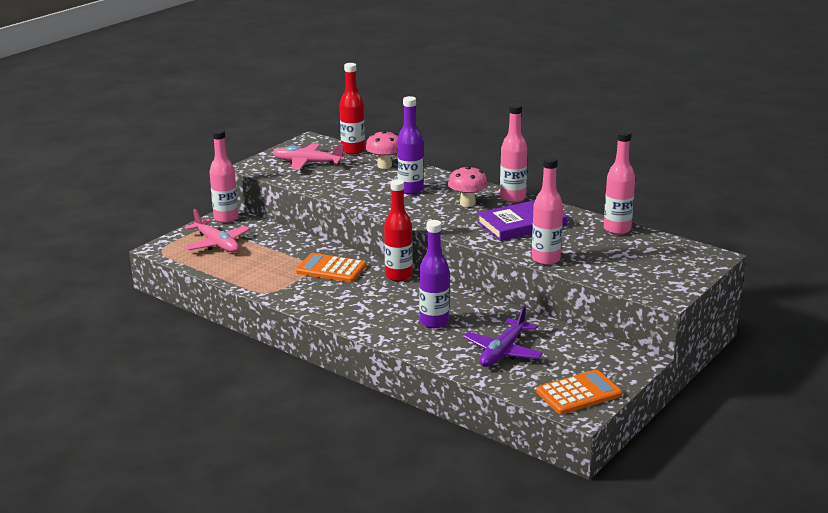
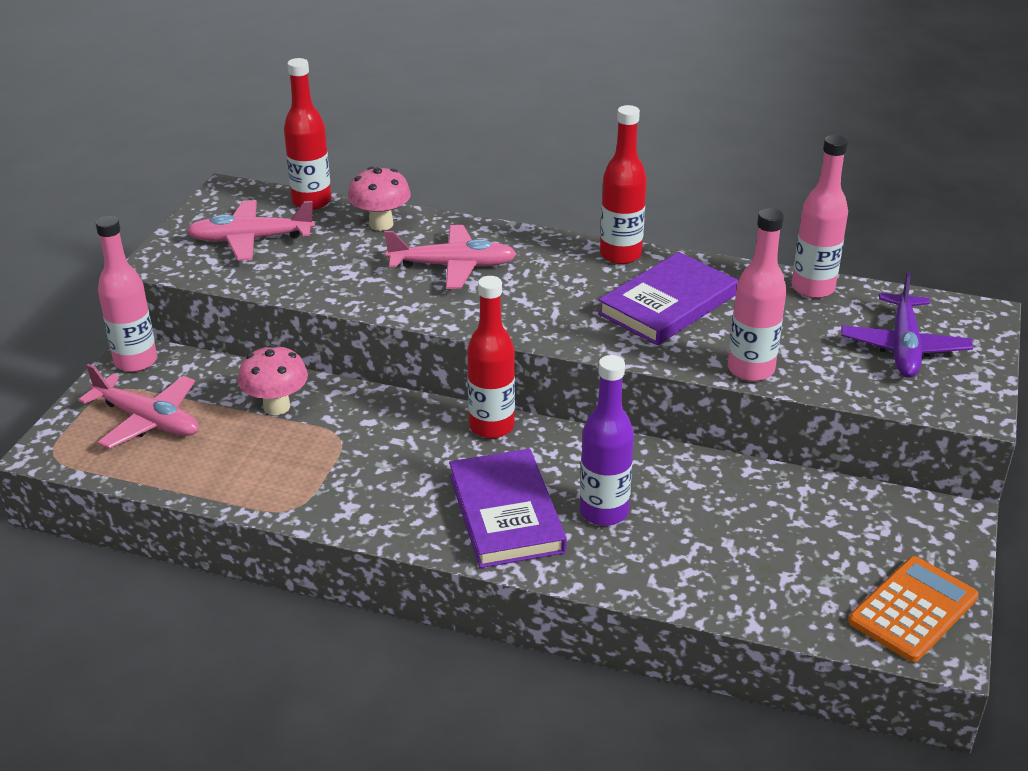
camera: 20 degrees left, 10 degrees up
(331, 269) = (373, 435): orange calculator -> none
(379, 313) = (506, 513): none -> purple book
(410, 190) = (452, 266): purple bottle -> pink plane
(467, 203) = (558, 278): pink mushroom -> pink mushroom (276, 406)
(503, 351) = (746, 549): purple plane -> purple plane (903, 346)
(512, 198) = (620, 255): pink bottle -> red bottle

